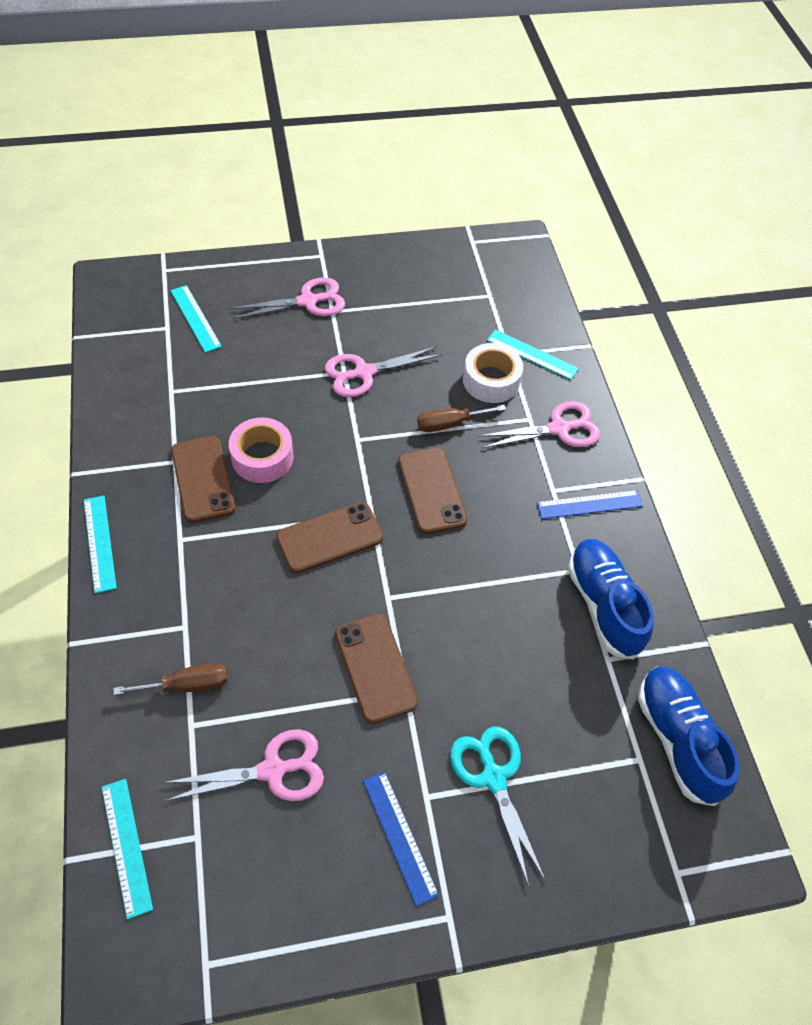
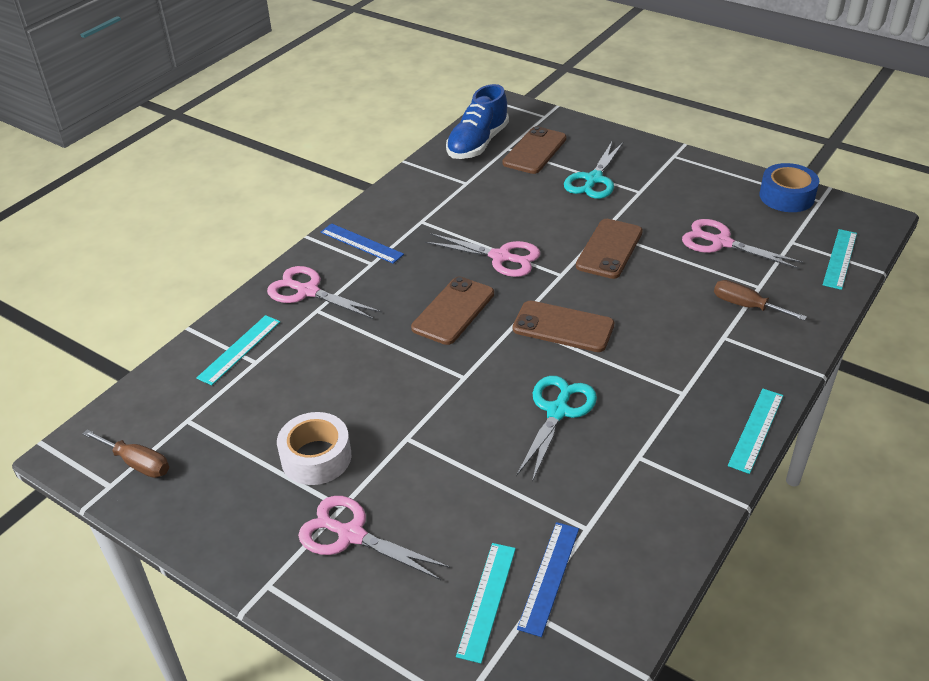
camera: 130 degrees left, 15 degrees down
(203, 479) = (626, 426): brown phone -> brown phone (534, 151)
(252, 937) = (786, 196): none -> blue tape
(262, 457) = (557, 412): pink tape -> turquoise scissors
(364, 372) = (390, 425): pink scissors -> pink scissors (500, 257)
(399, 836) = (670, 187): blue ruler -> blue ruler (549, 577)
(449, 424) = (379, 343): brown screwdriver -> brown screwdriver (137, 463)
(491, 380) = (301, 352): white tape -> white tape (316, 457)
(532, 354) = (239, 349): turquoise ruler -> turquoise ruler turned 45 degrees clockwise
(603, 605) = (432, 201): blue shoe -> none

